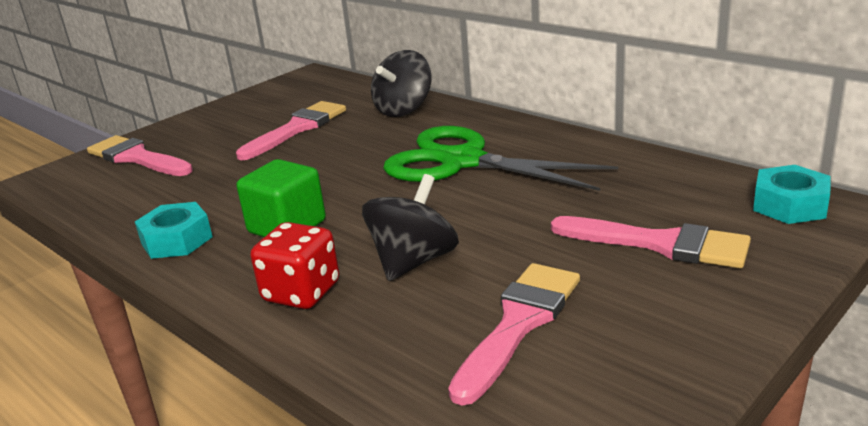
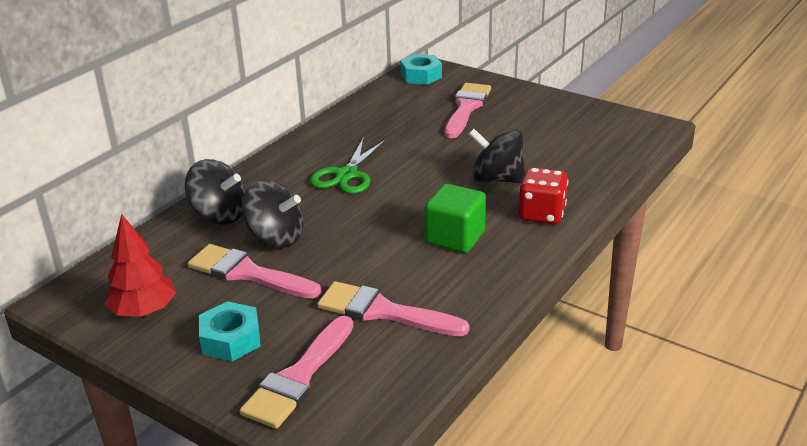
camera: 100 degrees left, 5 degrees up
(177, 240) = (481, 289): turquoise nut -> turquoise nut (231, 339)
(273, 99) = (144, 311): none -> red tree
(348, 135) = (275, 238): none -> black spinning top
(462, 161) = (346, 175): green scissors -> green scissors, size x0.62
(519, 324) = (553, 143): pink brush -> pink brush (383, 311)

